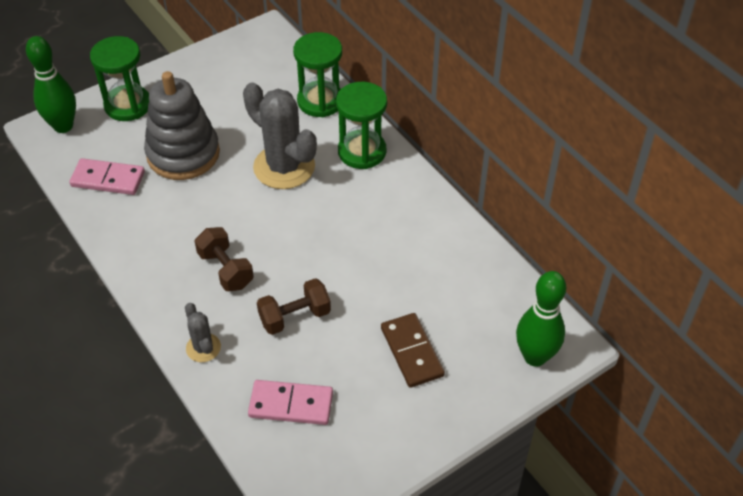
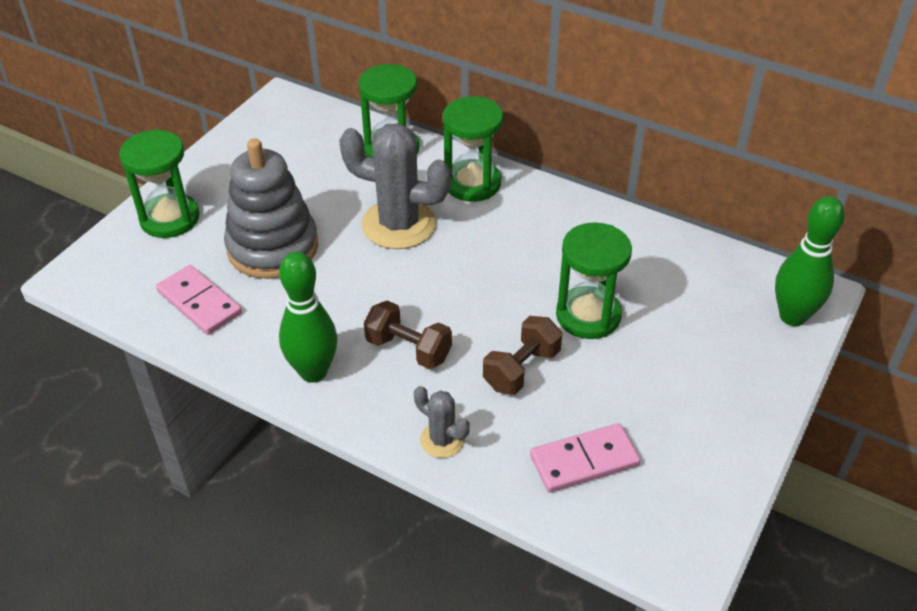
camera: 25 degrees left, 5 degrees down
(63, 126) = (102, 264): green bowling pin -> green bowling pin (313, 372)
(108, 179) = (199, 303): pink domino -> pink domino turned 60 degrees clockwise
(373, 294) = (588, 315): none -> green hourglass
(412, 352) = (670, 358): brown domino -> none

